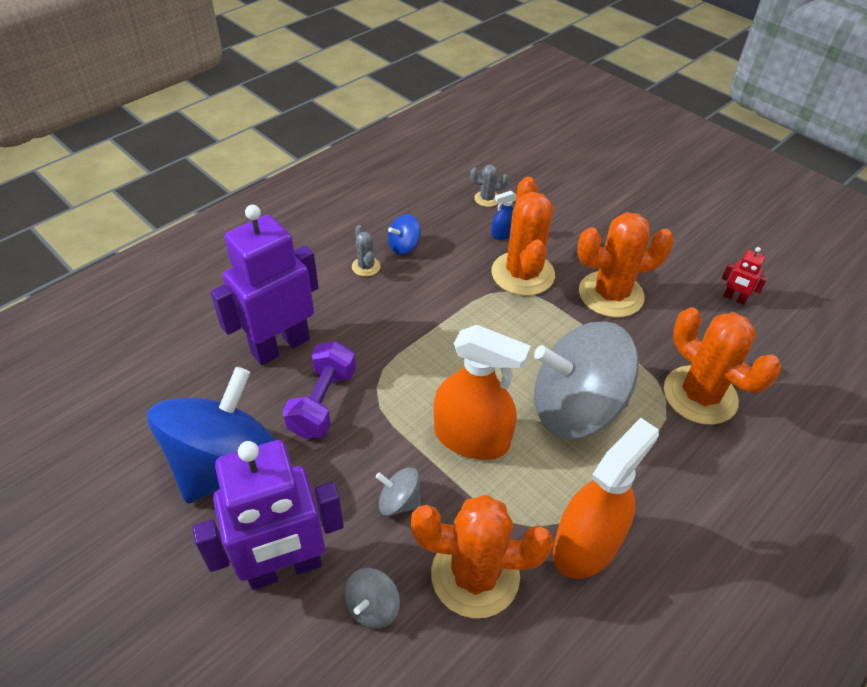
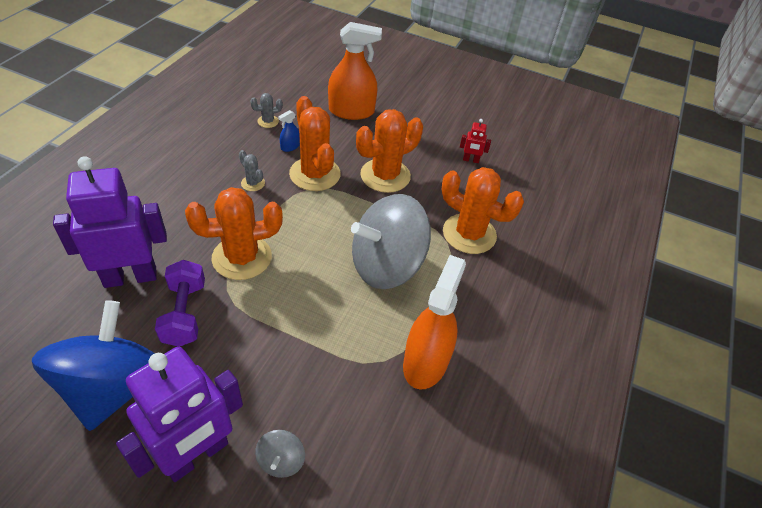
camera: 25 degrees left, 0 degrees up
(280, 346) = (130, 277): purple robot -> purple robot turned 45 degrees clockwise
(366, 267) = (185, 195): grey cactus -> grey cactus (253, 183)
(399, 502) = (275, 373): grey spinning top -> none
(404, 246) = (212, 172): blue spinning top -> none
(471, 438) = (316, 308): orange spray bottle -> orange spray bottle (351, 111)
(475, 575) = (352, 410): orange cactus -> orange cactus (242, 257)

